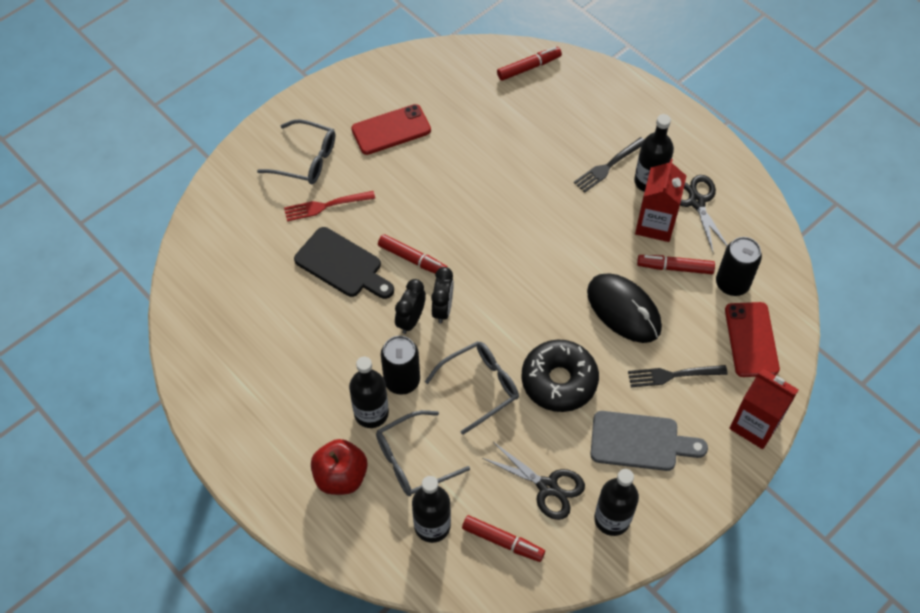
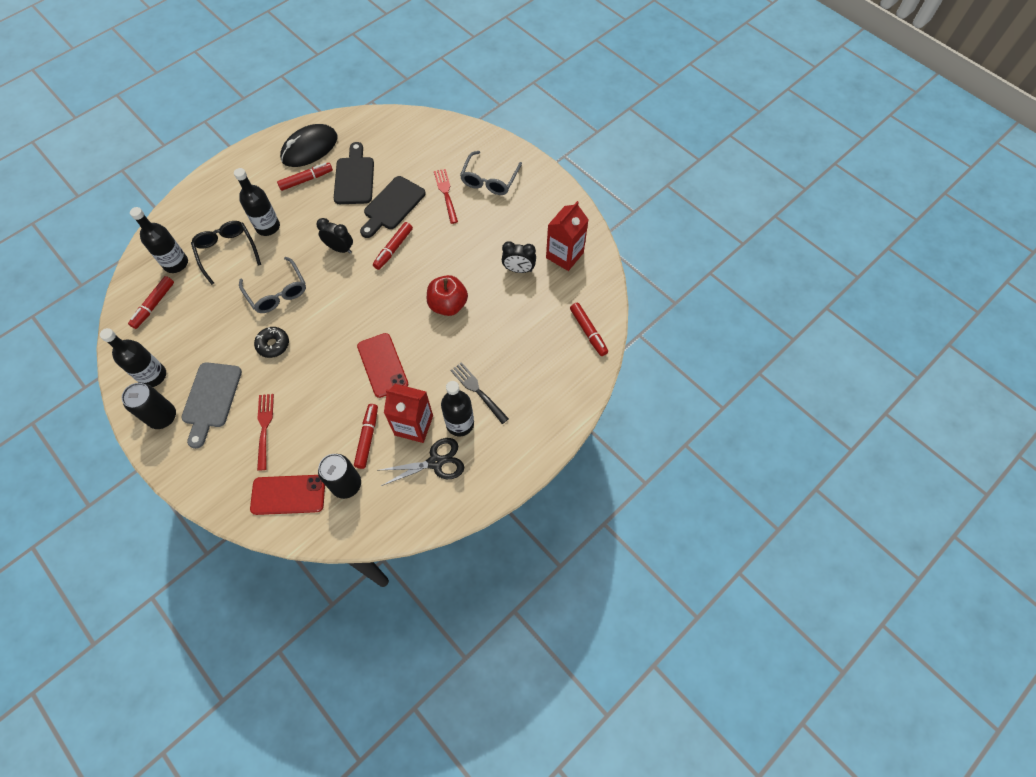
camera: 90 degrees right, 5 degrees up
(289, 374) = (306, 180): none -> red marker
(290, 313) = (354, 178): none -> black cutting board
(341, 476) = (223, 211): red apple -> red apple (448, 305)
(391, 130) = (518, 232): red phone -> red phone (382, 365)
(402, 380) = (290, 244): black can -> black can (163, 417)
(413, 460) = (227, 252): grey glasses -> black glasses
(442, 309) = (347, 268): black clock -> black clock (518, 269)
(548, 487) = (188, 334): black scissors -> none
(559, 381) = (273, 344): black donut -> black donut, size x0.56
(623, 310) = (330, 394): black mouse -> black mouse (309, 148)
(673, 375) = (264, 428): black fork -> red fork
(755, 425) = (208, 488): red carton -> red carton (564, 255)

